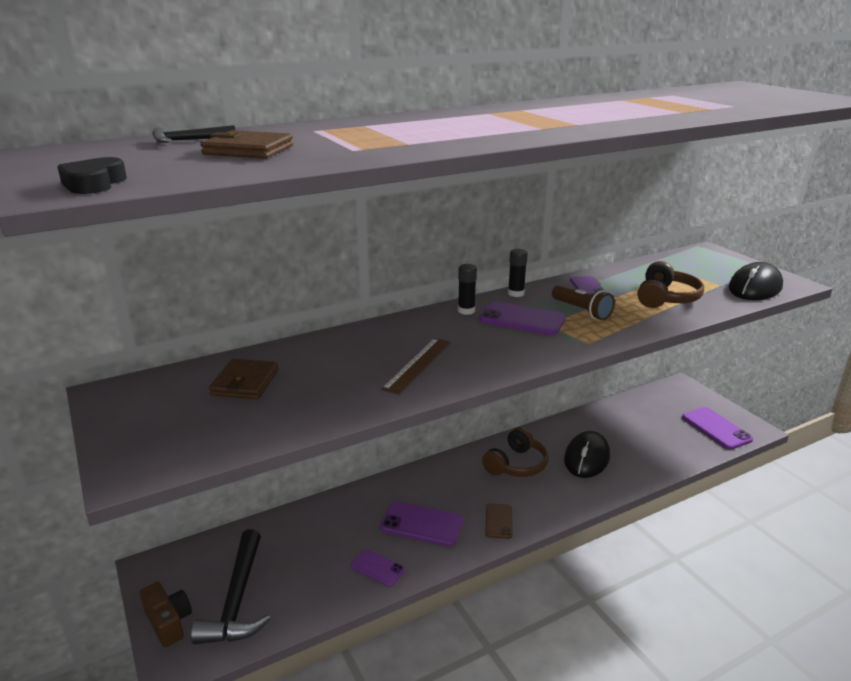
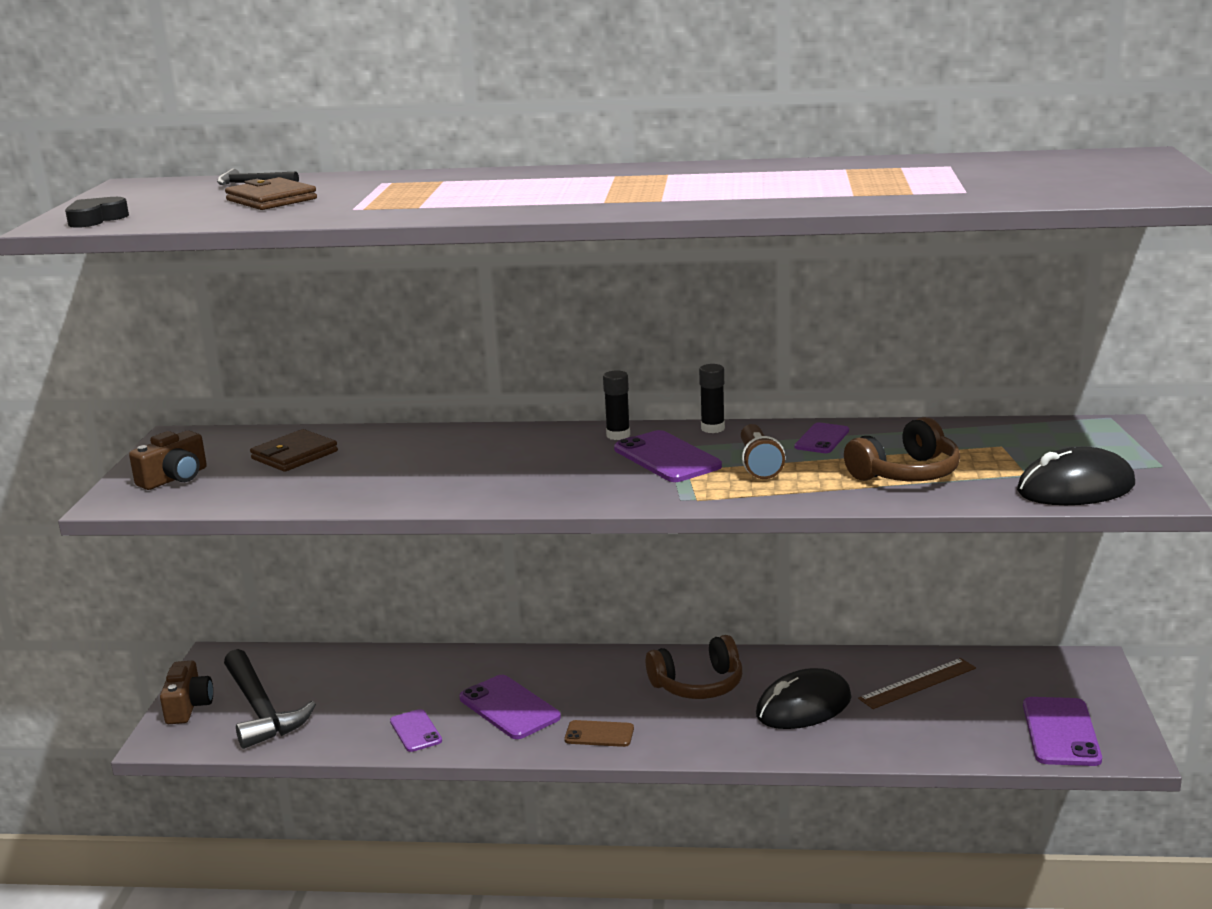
camera: 35 degrees right, 5 degrees down
(159, 432) = (174, 478): none -> brown camera
(237, 599) = (261, 710): black hammer -> black hammer turned 60 degrees counterclockwise
(418, 365) = (473, 477): brown ruler -> brown ruler (918, 683)
(499, 521) = (599, 734): brown phone -> brown phone turned 60 degrees clockwise

